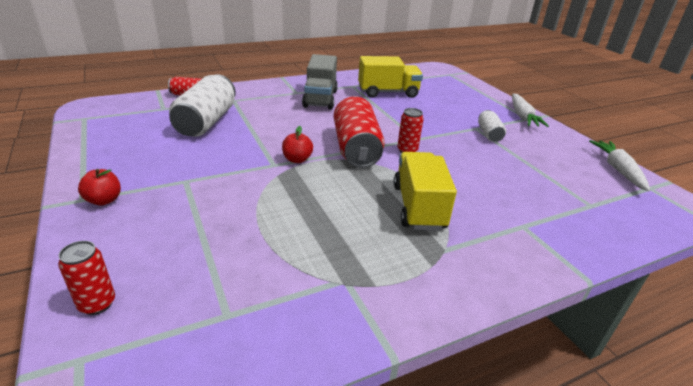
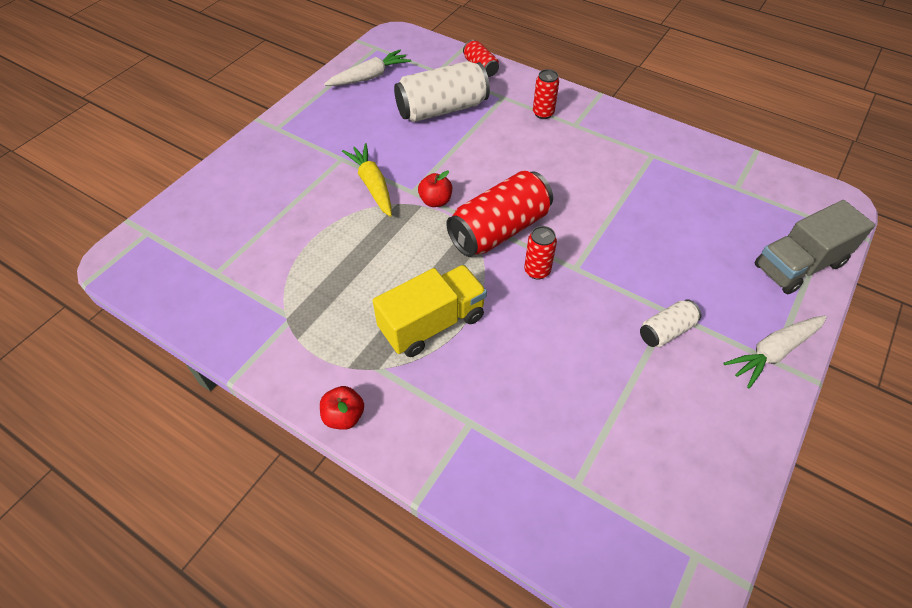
camera: 60 degrees right, 20 degrees up
(97, 304) = (189, 209): red can -> red can (543, 113)
(104, 200) = (283, 138): red apple -> red apple (344, 416)
(240, 178) = (372, 185): none -> yellow carrot
(320, 99) = (582, 149): grey truck -> grey truck (799, 265)
(388, 92) = (673, 192): yellow truck -> none
(617, 170) = (714, 506): white carrot -> white carrot (369, 77)

